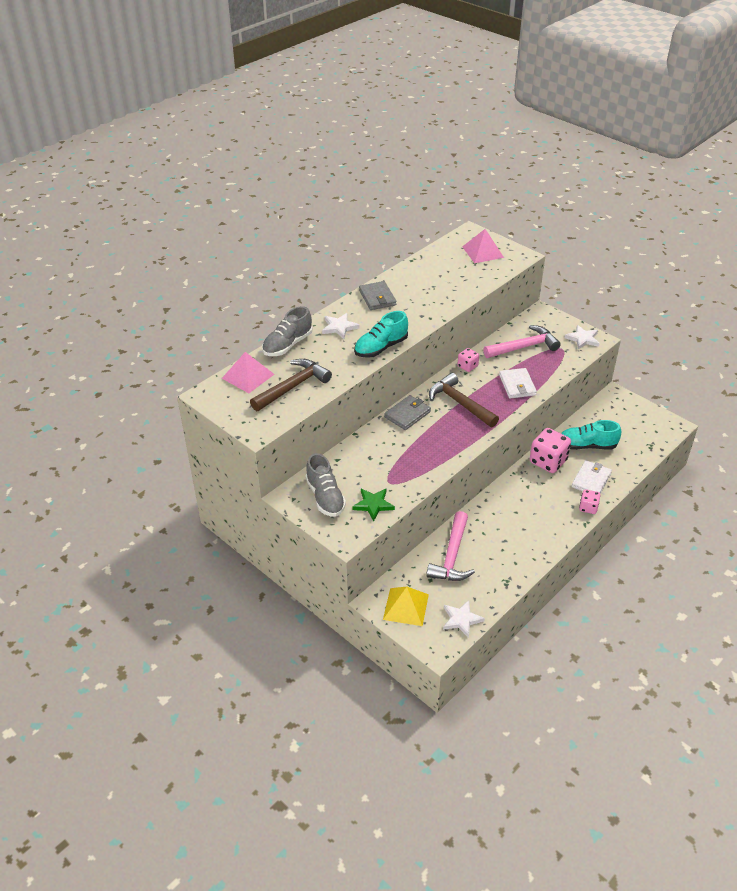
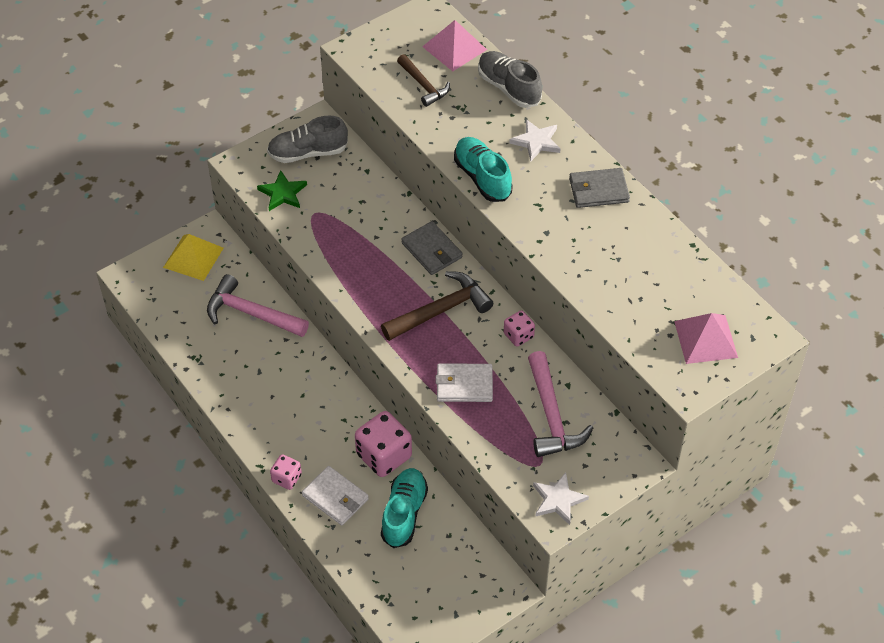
camera: 100 degrees right, 10 degrees up
(293, 387) = (423, 85): brown hammer -> brown hammer, size x0.64
(461, 619) = (158, 304): white star -> none

